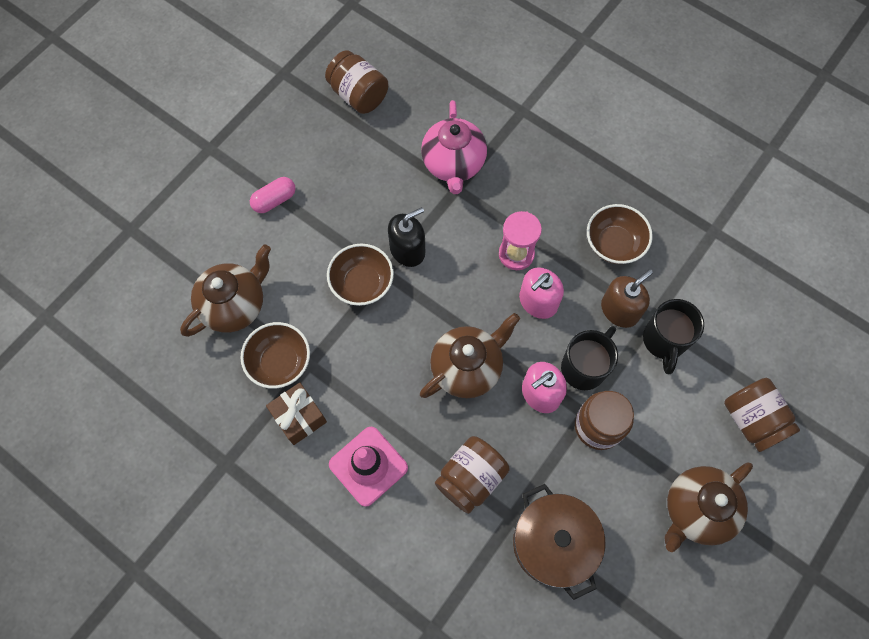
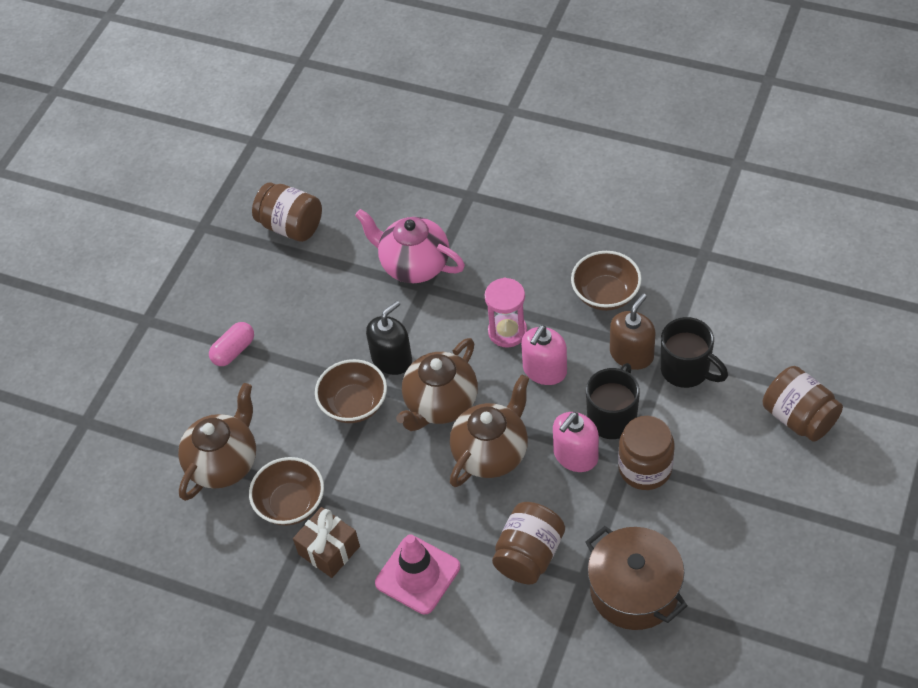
camera: 10 degrees left, 15 degrees down
(453, 164) = (414, 265): pink teapot -> pink teapot turned 135 degrees clockwise
(664, 341) = (686, 370): black mug -> black mug turned 45 degrees counterclockwise
(696, 510) = (770, 517): brown teapot -> brown teapot (440, 404)

